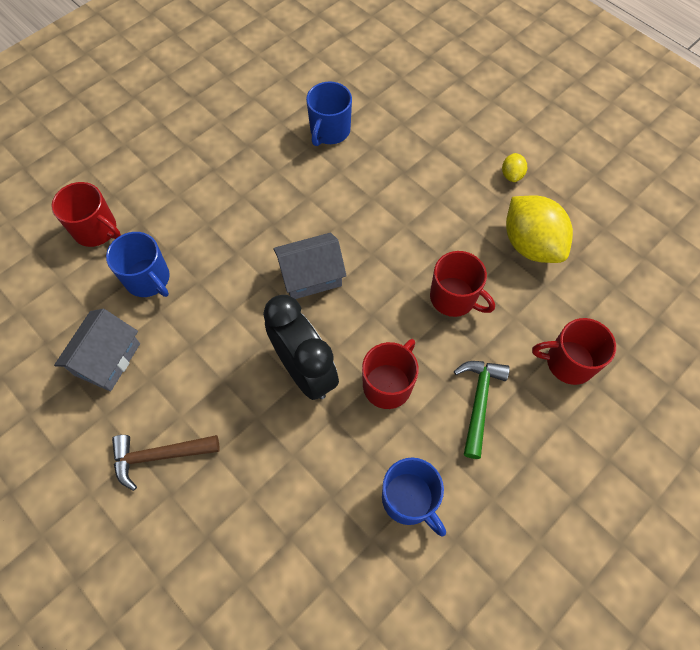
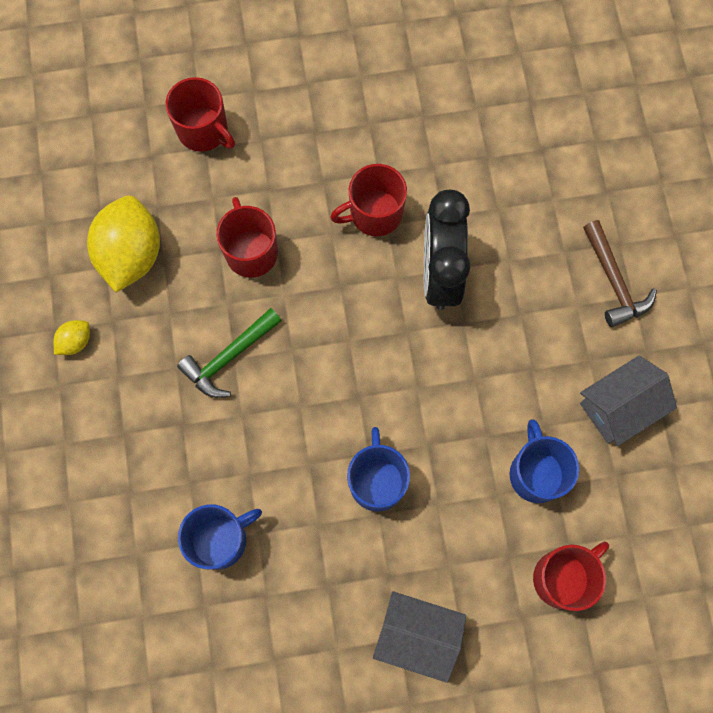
camera: 145 degrees left, 10 degrees up
(96, 230) = (562, 577): red mug -> red mug turned 75 degrees clockwise
(159, 456) = (614, 281): brown hammer -> brown hammer turned 45 degrees clockwise
(311, 276) = (369, 365): grey house -> grey house (417, 635)
(409, 499) = (426, 116): blue mug -> blue mug (377, 481)
(478, 401) = (308, 150): green hammer -> green hammer (229, 357)

